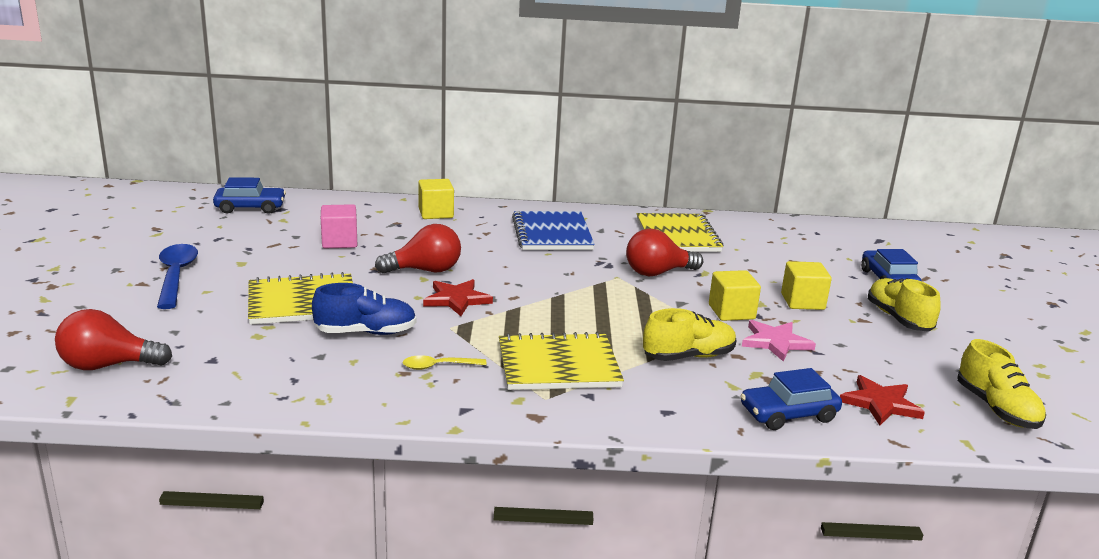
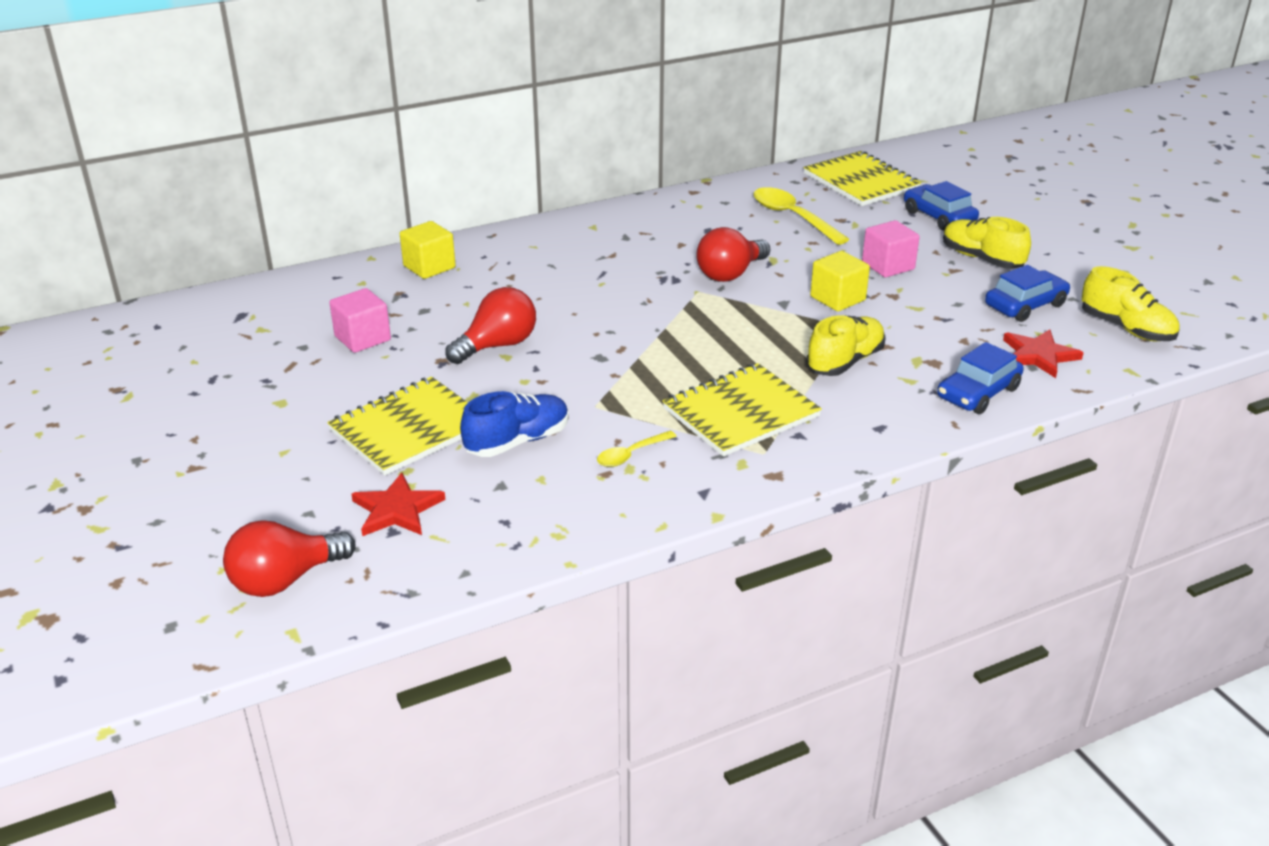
camera: 25 degrees left, 10 degrees up
(176, 276) = (223, 444): blue spoon -> none
(250, 207) = (201, 324): blue car -> blue car (1025, 305)
(456, 299) = (568, 371): red star -> red star (397, 510)
(552, 234) = (581, 257): blue notebook -> none
(677, 235) = (707, 221): yellow notebook -> yellow notebook (861, 182)
(753, 249) = (792, 217): none -> yellow spoon
(775, 342) = (904, 320): pink star -> none
(802, 302) = (888, 266): yellow cube -> pink cube

